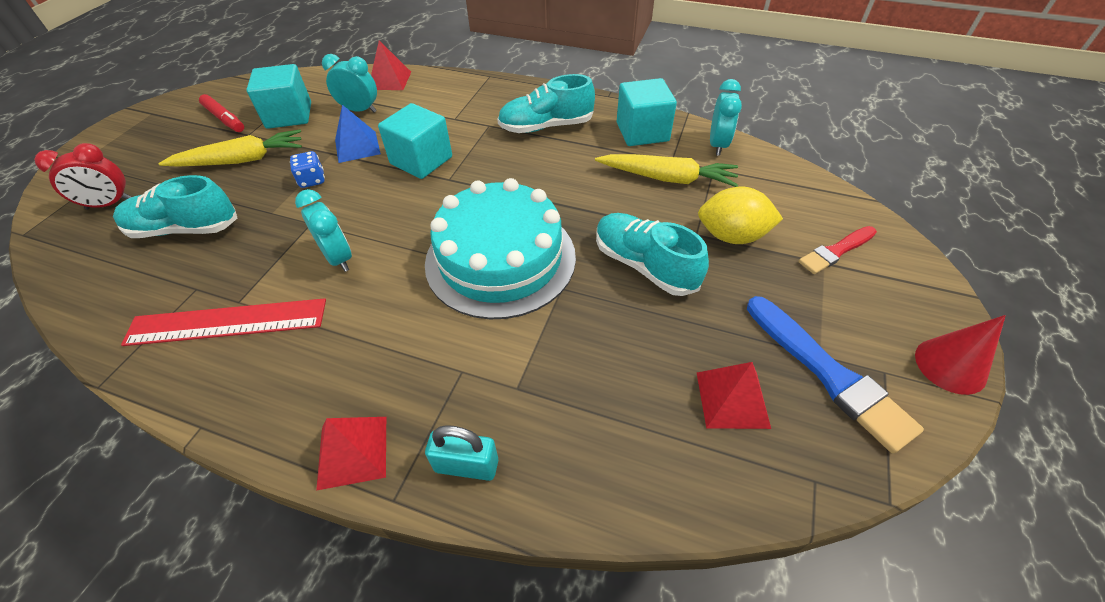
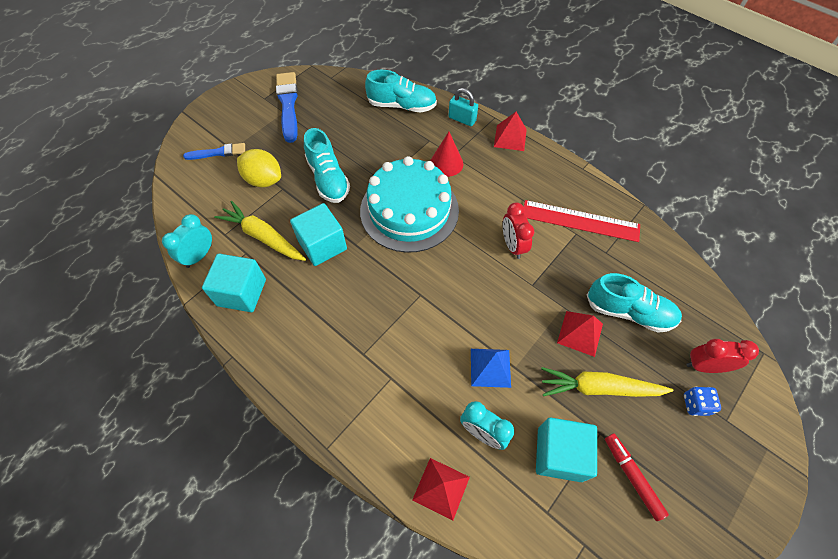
camera: 160 degrees left, 10 degrees up
(312, 180) = (532, 334): blue dice -> blue dice (695, 404)
(338, 258) = (512, 245): turquoise clock -> red clock
(421, 160) = (437, 325): turquoise cube -> turquoise cube (322, 245)
(546, 126) = (314, 331): turquoise shoe -> turquoise shoe (402, 105)
(732, 399) = (337, 108): red pyramid -> red pyramid (580, 333)
(836, 251) = (218, 152): red brush -> blue brush
(950, 365) = (234, 92): red cone -> red cone (446, 163)

